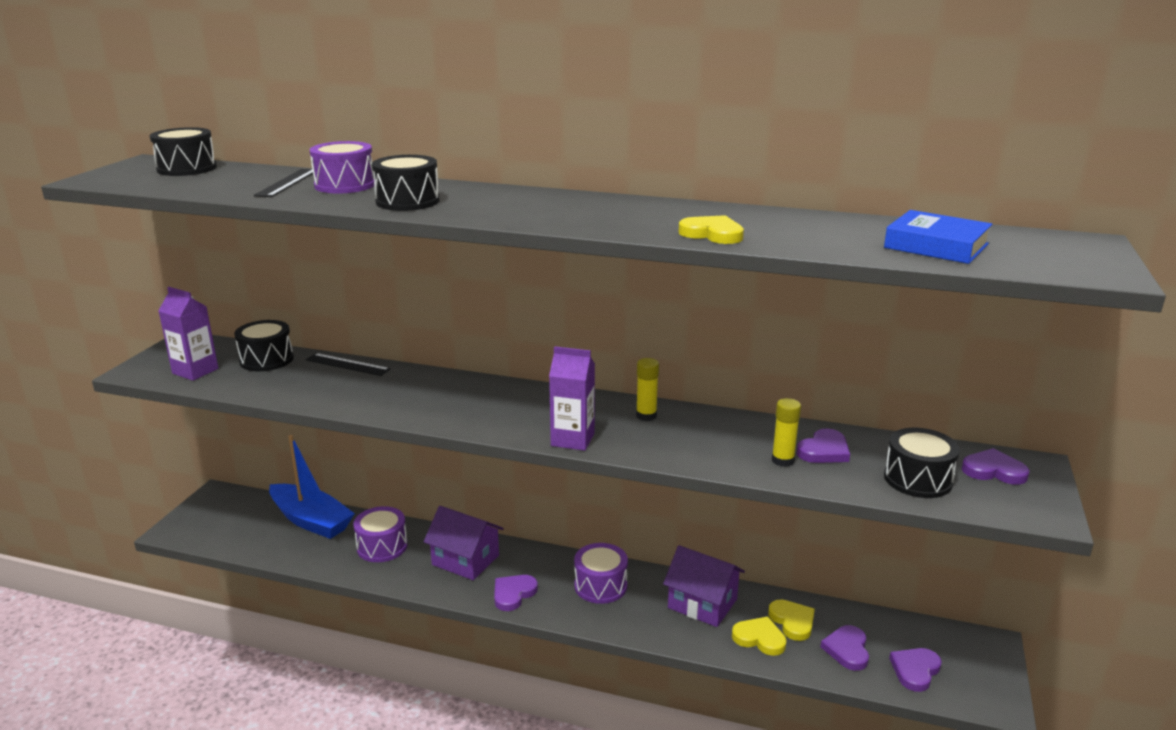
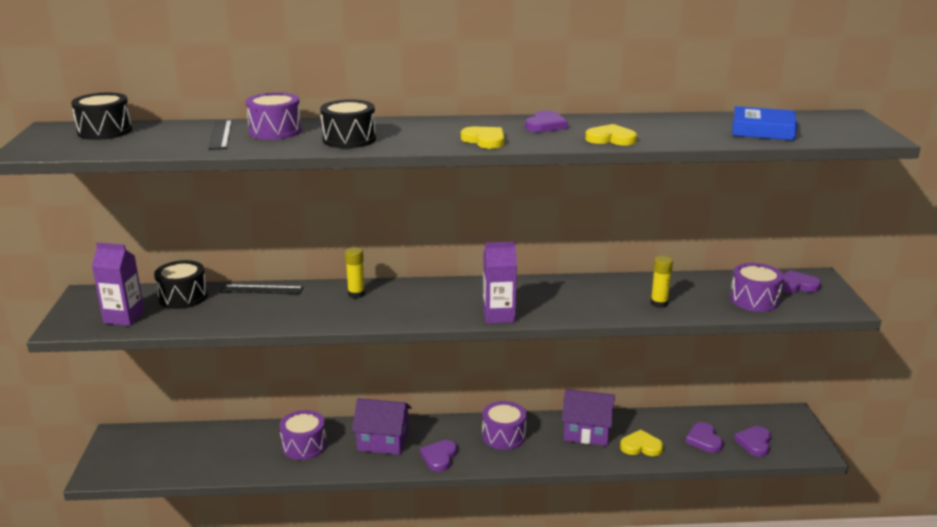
camera: 20 degrees left, 0 degrees up
(311, 520) = (224, 438): blue boat -> none
(646, 416) = (539, 289): yellow glue stick -> yellow glue stick (356, 294)
(792, 621) = (657, 429): yellow heart -> yellow heart (485, 140)
(824, 451) = (681, 292): purple heart -> purple heart (545, 125)
(917, 479) = (754, 300): black drum -> purple drum

